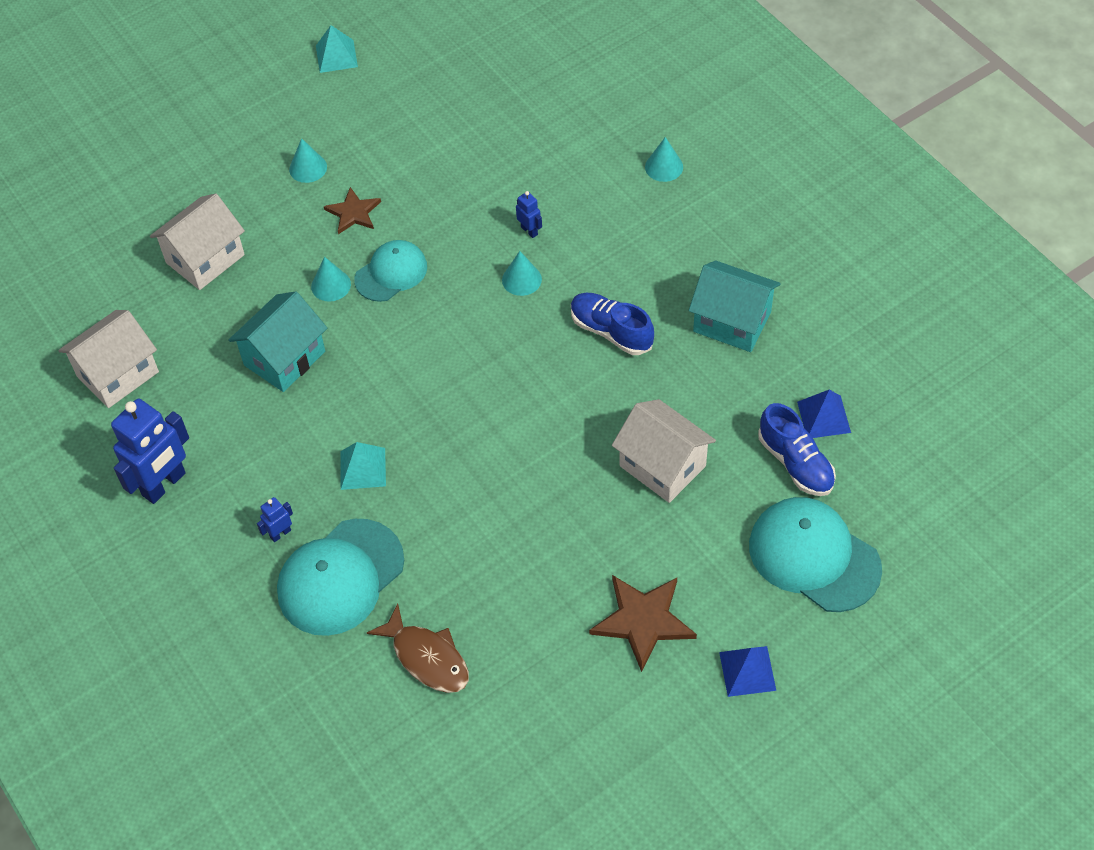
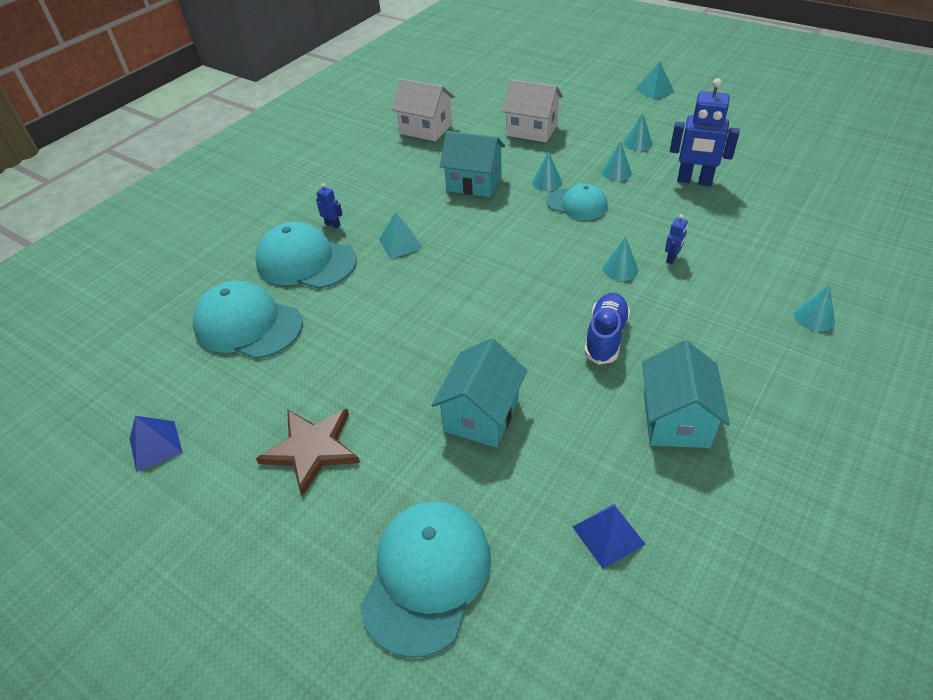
camera: 70 degrees right, 10 degrees down
(164, 484) = (353, 169): blue robot -> blue robot (694, 181)
(336, 56) = (745, 124): turquoise pyramid -> turquoise pyramid (654, 90)
(353, 213) = (616, 172): brown star -> turquoise cone
(427, 657) = (248, 325): brown fish -> turquoise cap
(662, 466) = (481, 414): white house -> turquoise house
(747, 671) = (274, 551): blue pyramid -> blue pyramid (155, 446)
(795, 463) = (536, 525): blue shoe -> none

